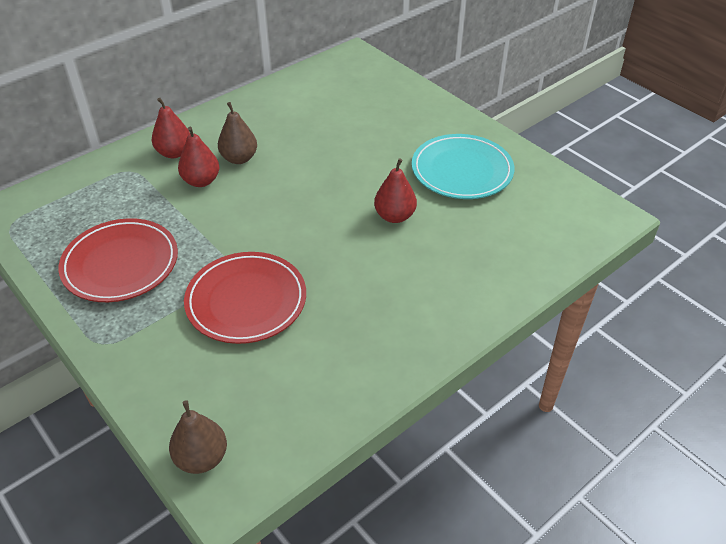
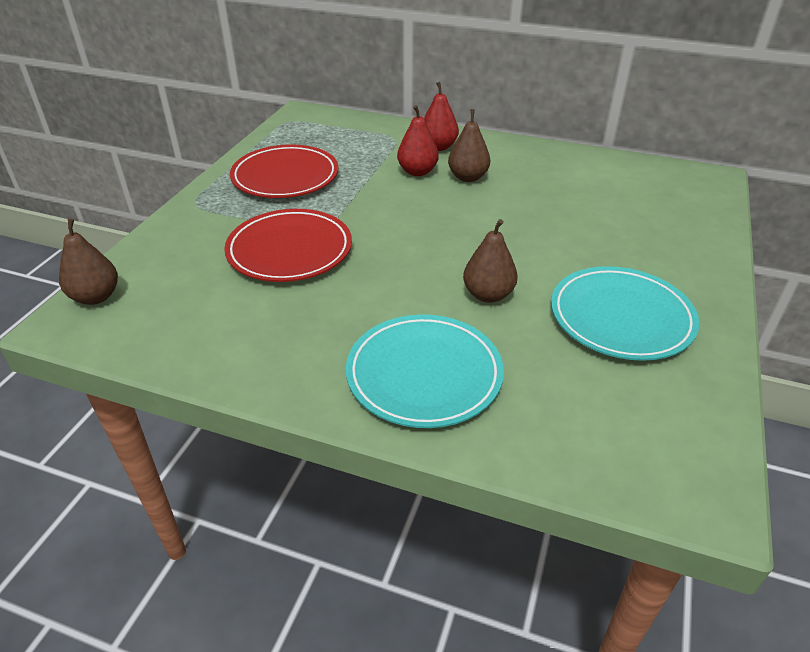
camera: 60 degrees right, 5 degrees down
(394, 216) = (488, 295): red pear -> brown pear
(452, 282) = (424, 374): none -> turquoise plate

